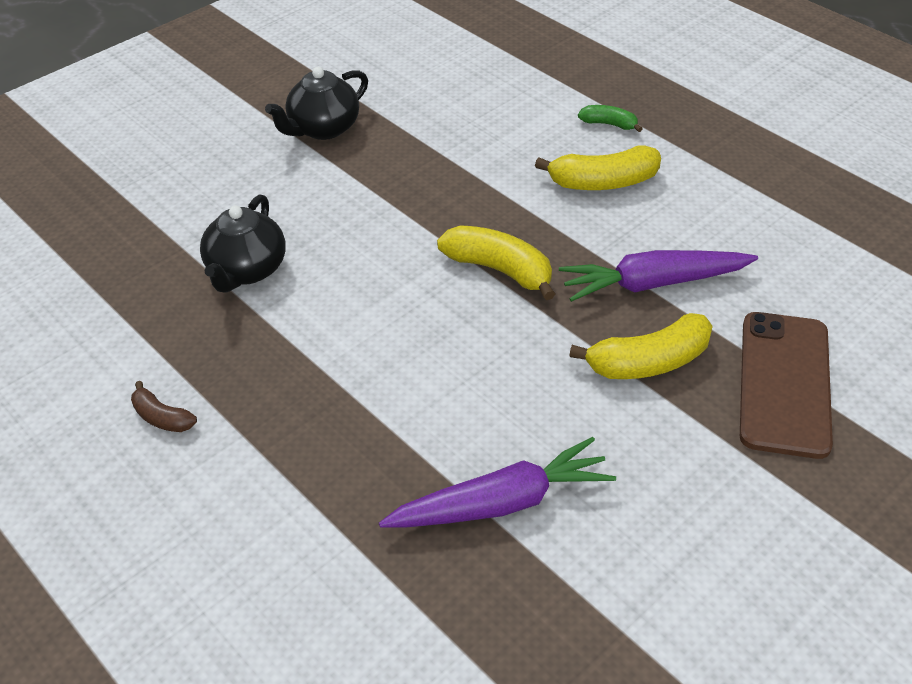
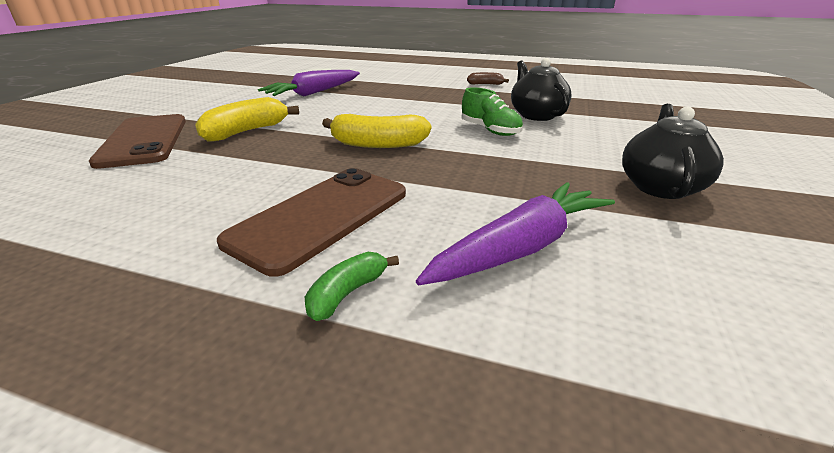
camera: 150 degrees right, 15 degrees down
(349, 254) = (490, 130): none -> green shoe
(603, 182) = (321, 216): yellow banana -> brown phone
(609, 124) = (347, 293): green banana -> green banana turned 135 degrees clockwise
(653, 284) = (247, 161): purple carrot -> purple carrot (521, 247)

